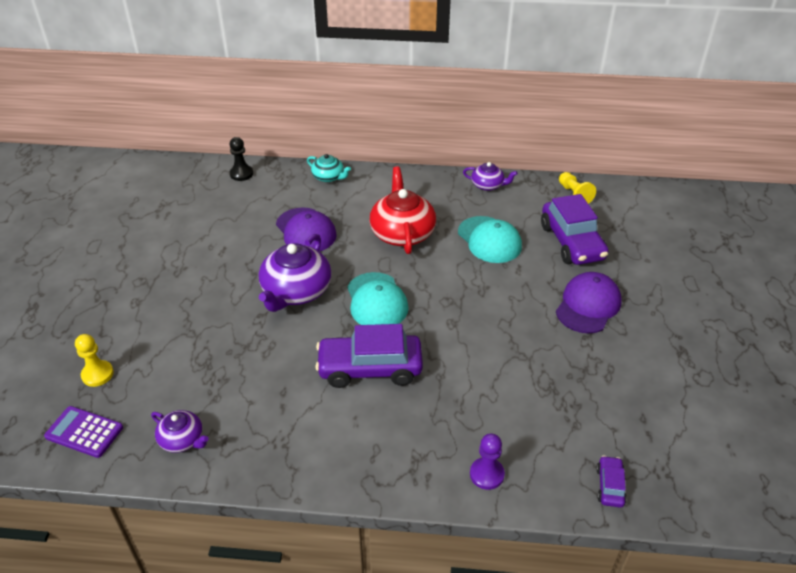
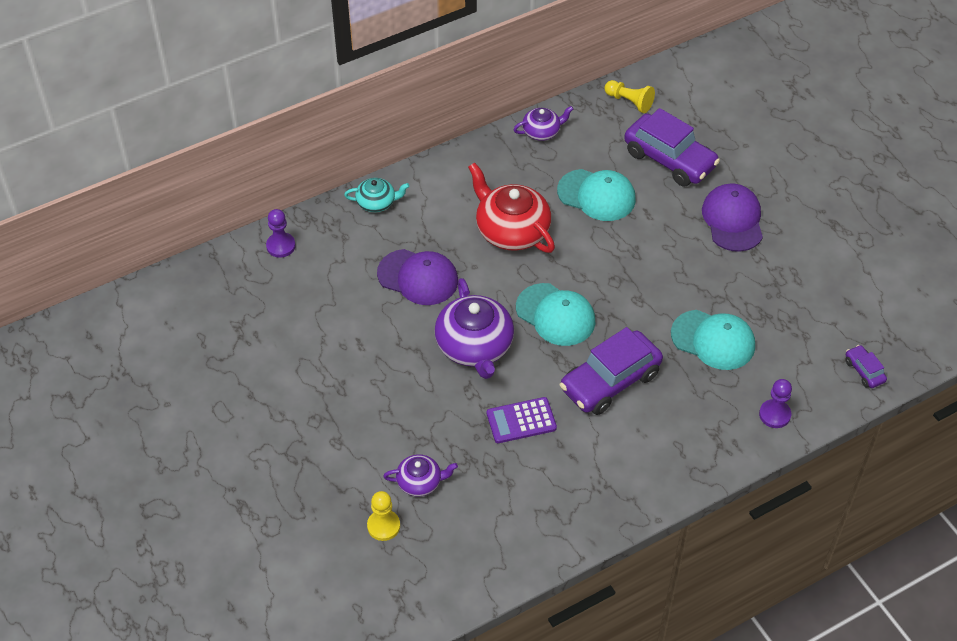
camera: 35 degrees left, 10 degrees up
(84, 432) = (432, 577): purple calculator -> purple calculator (521, 421)
(182, 439) = (521, 532): purple teapot -> purple teapot (420, 482)
(241, 174) = (281, 246): black pawn -> purple pawn
(487, 384) = (713, 340): none -> turquoise cap

